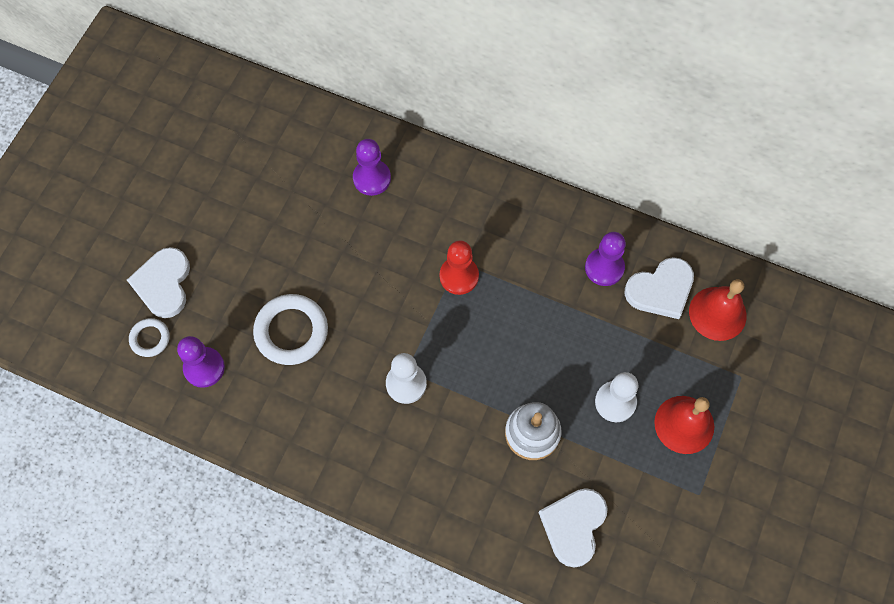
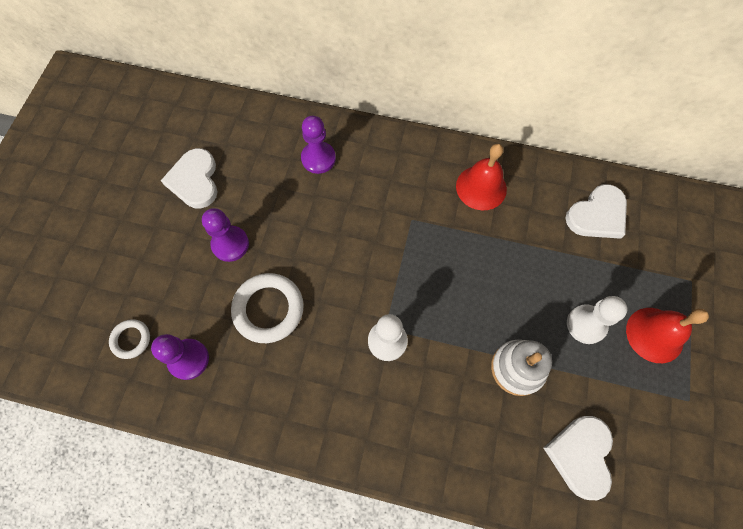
camera: 10 degrees left, 0 degrees up
(163, 284) = (138, 284): white heart -> white heart (195, 180)
(459, 276) = (415, 232): red pawn -> none
(604, 267) = (542, 203): purple pawn -> purple pawn (230, 244)
(717, 313) = (653, 227): red bell -> red bell (481, 187)

